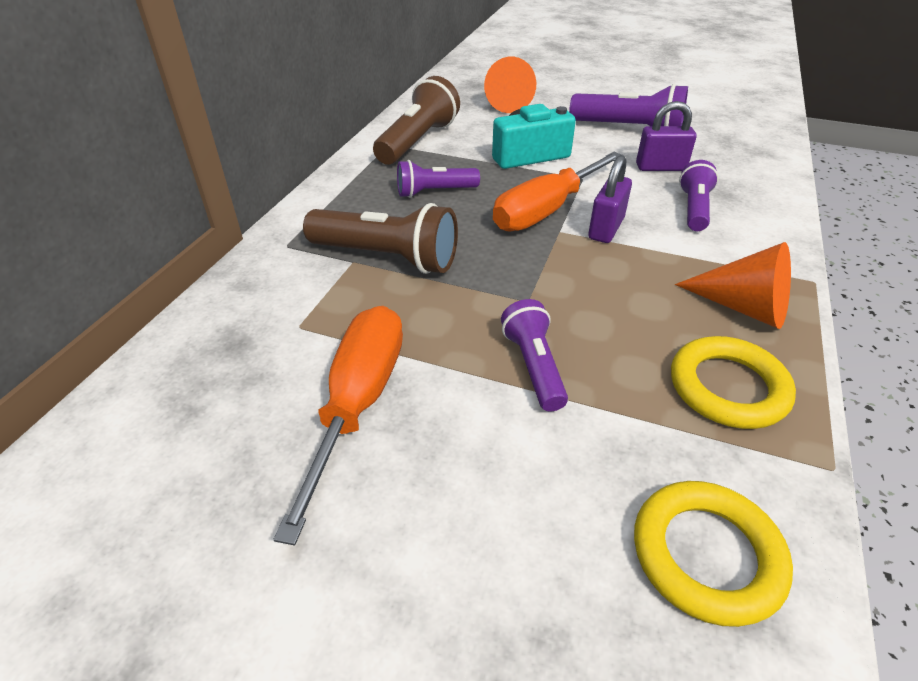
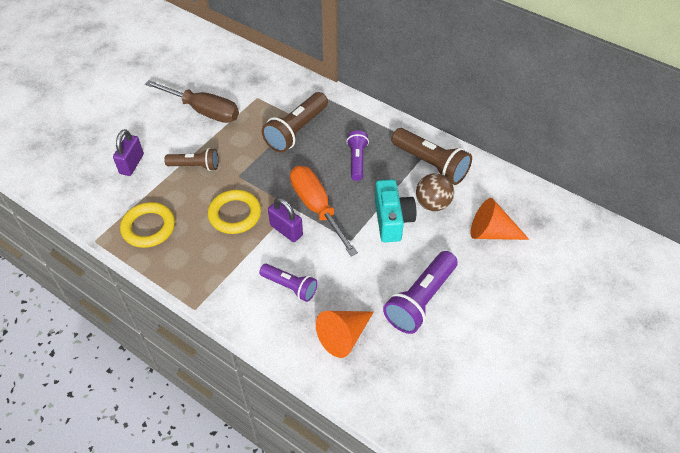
camera: 105 degrees right, 10 degrees up
(358, 404) = (203, 111): orange screwdriver -> brown screwdriver
(485, 135) = (432, 204): none -> brown ball
(533, 366) = (195, 166): purple flashlight -> brown flashlight
(660, 167) = (351, 293): purple padlock -> purple padlock (132, 164)
(706, 555) = (90, 185): yellow ring -> yellow ring (235, 214)
(743, 307) = (192, 261): orange cone -> orange cone (344, 336)

